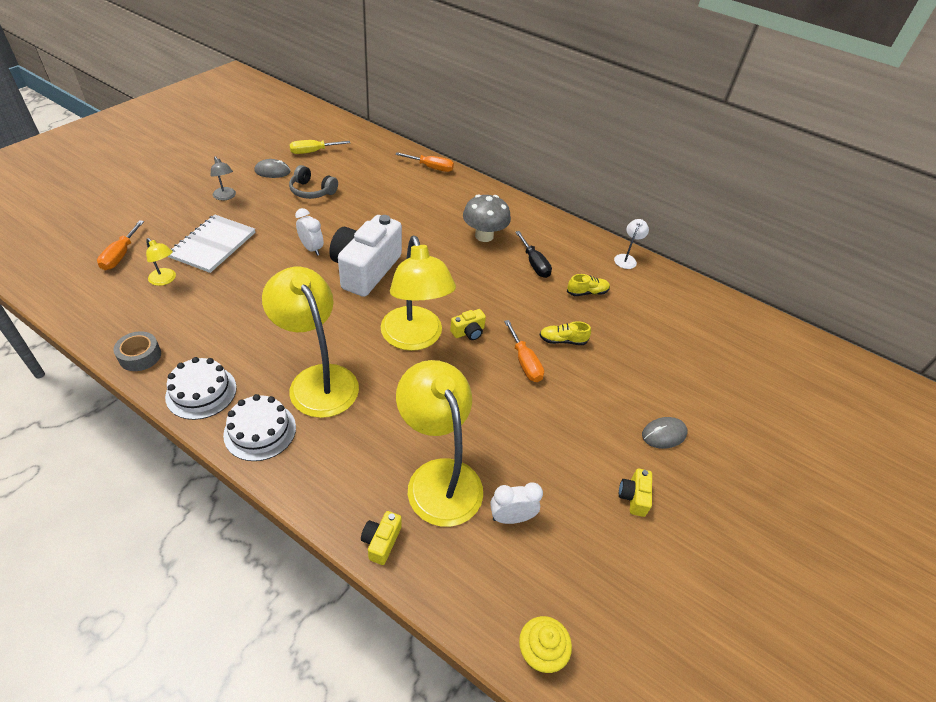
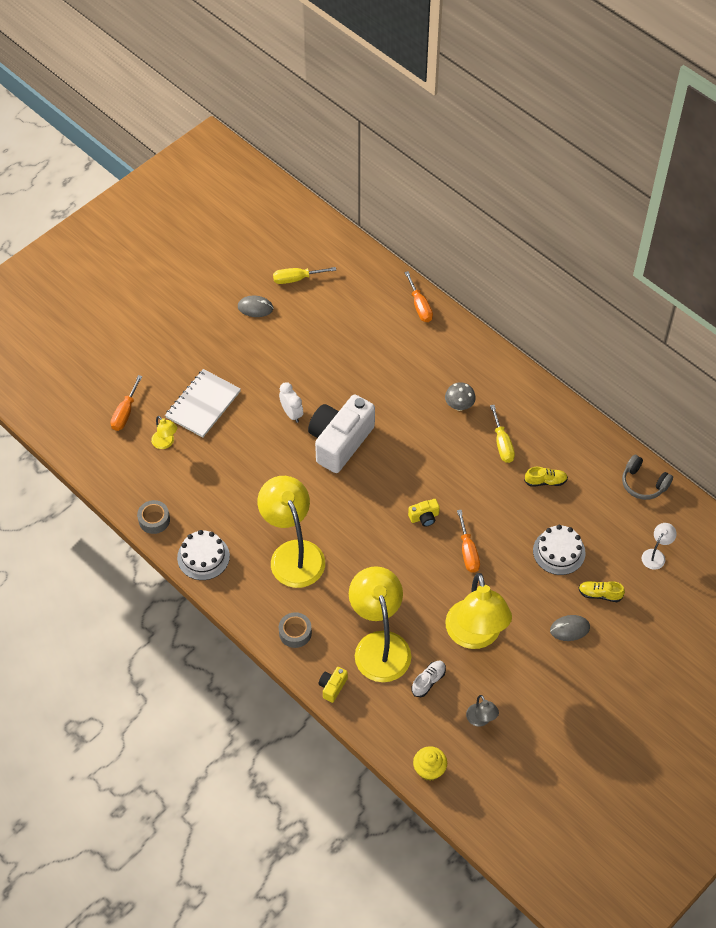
camera: 15 degrees right, 10 degrees up
(226, 197) = (211, 342): grey lamp -> grey lamp (481, 720)
(260, 431) = (248, 594): white cake -> white cake (559, 552)
(312, 191) = (294, 337): grey headphones -> grey headphones (643, 483)
(324, 473) = (295, 633): none -> grey tape
(415, 338) = (376, 520): yellow lamp -> yellow lamp (475, 636)
(431, 168) = (420, 306): orange screwdriver -> orange screwdriver turned 45 degrees clockwise
(484, 236) = (459, 405): grey mushroom -> grey mushroom, size x0.65
(511, 517) = (428, 681): white clock -> white shoe
(534, 264) = (502, 444): black screwdriver -> yellow screwdriver
(562, 340) = (507, 532): yellow shoe -> yellow shoe (600, 594)
(626, 258) = (598, 442): white lamp -> white lamp (656, 555)
(633, 497) = (526, 676): yellow camera -> none

